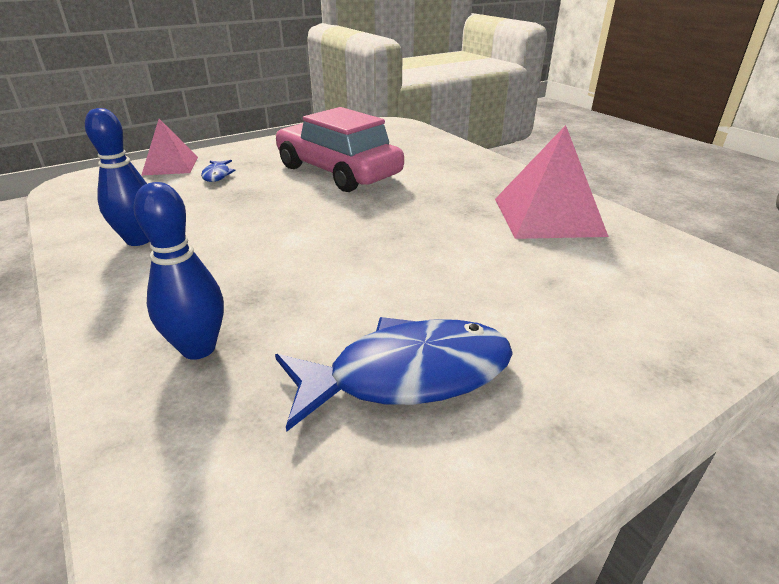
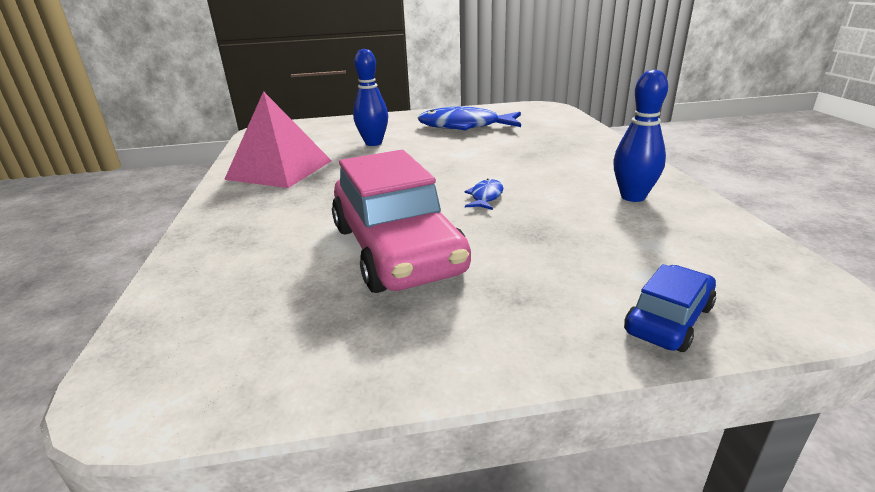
camera: 155 degrees left, 5 degrees down
(170, 165) = (668, 319): pink pyramid -> blue car
(198, 348) = (559, 141): blue bowling pin -> blue bowling pin (373, 143)
(217, 175) = (573, 274): blue fish -> blue fish (485, 197)

